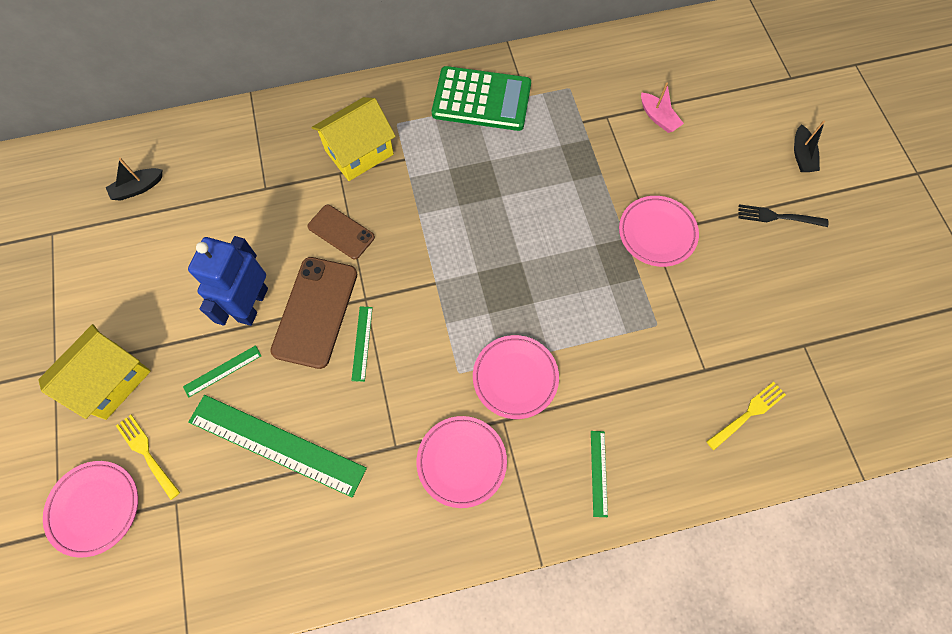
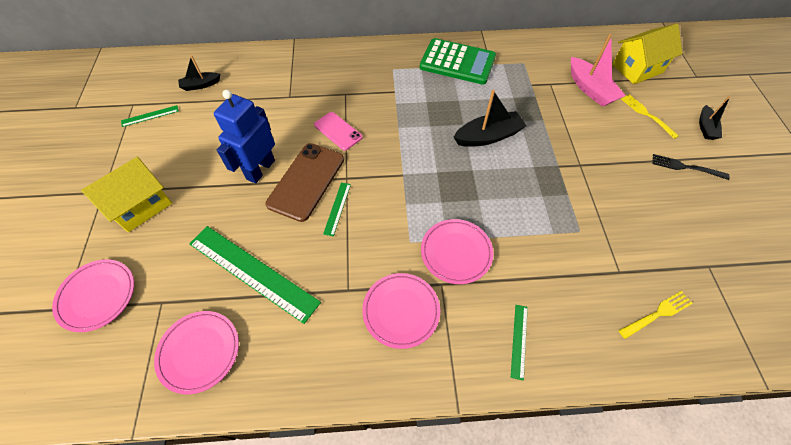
camera: 10 degrees right, 10 degrees down
(147, 454) = (150, 262): yellow fork -> yellow fork (647, 115)
(222, 371) = (225, 211): green ruler -> green ruler (150, 116)
(341, 232) = (338, 131): brown phone -> pink phone
(359, 152) = (362, 83): yellow house -> yellow house (637, 68)
(535, 210) = (488, 136): none -> black boat
(657, 233) = (584, 165): pink plate -> pink plate (199, 352)
(658, 118) = (590, 89): pink boat -> pink boat, size x1.66

